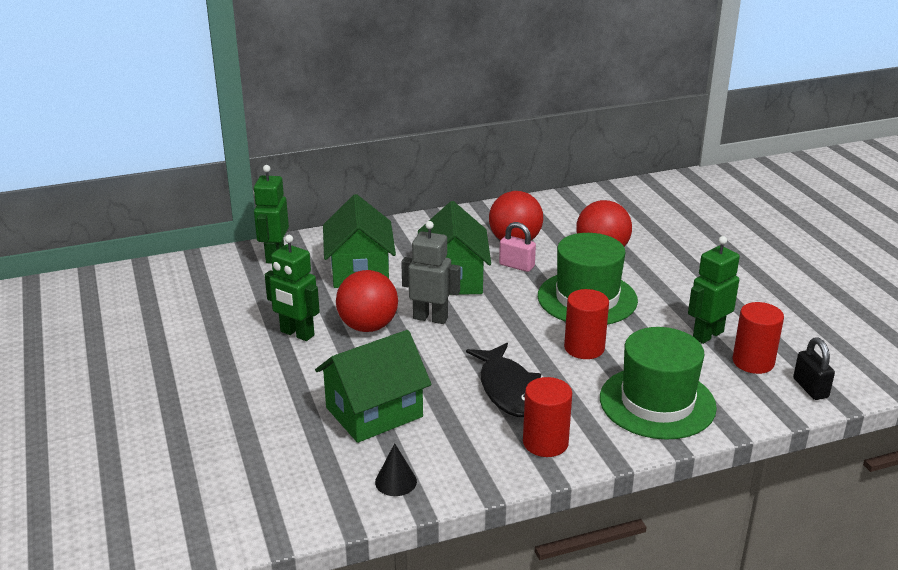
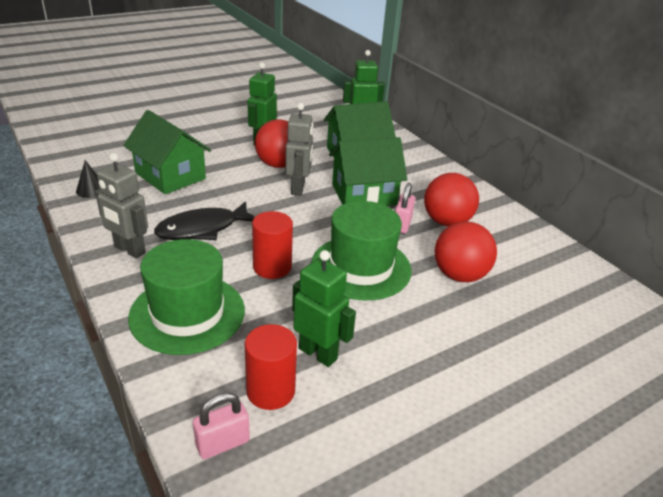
camera: 75 degrees right, 5 degrees up
(545, 443) = (129, 250): red cylinder -> grey robot
(810, 388) = (222, 443): black padlock -> pink padlock

